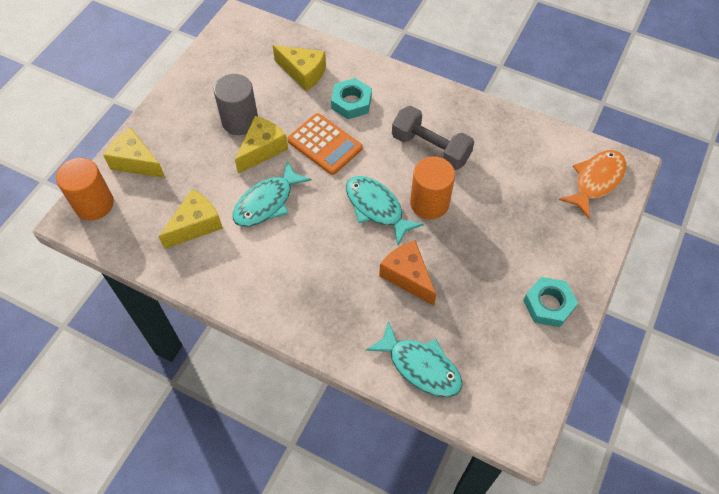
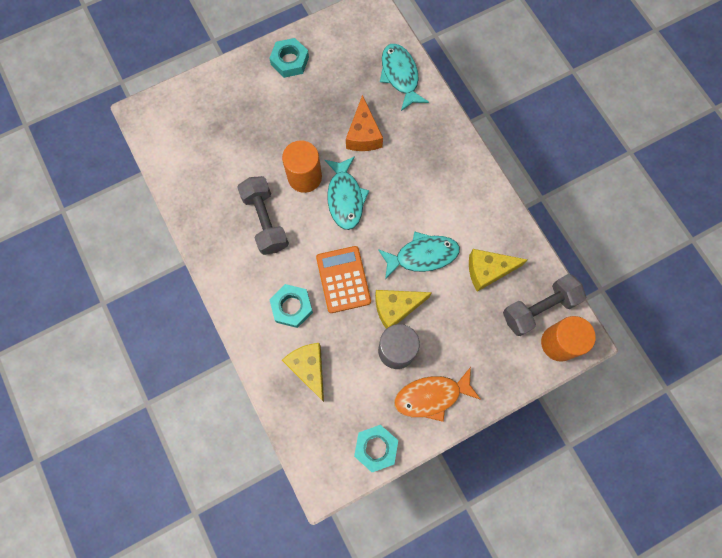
camera: 145 degrees left, 15 degrees up
(127, 221) = (539, 308): none -> grey dumbbell
(136, 162) = (506, 365): yellow cheese -> none
(213, 56) = (376, 448): none -> turquoise nut
(596, 181) = (174, 117): orange fish -> orange fish (431, 396)

